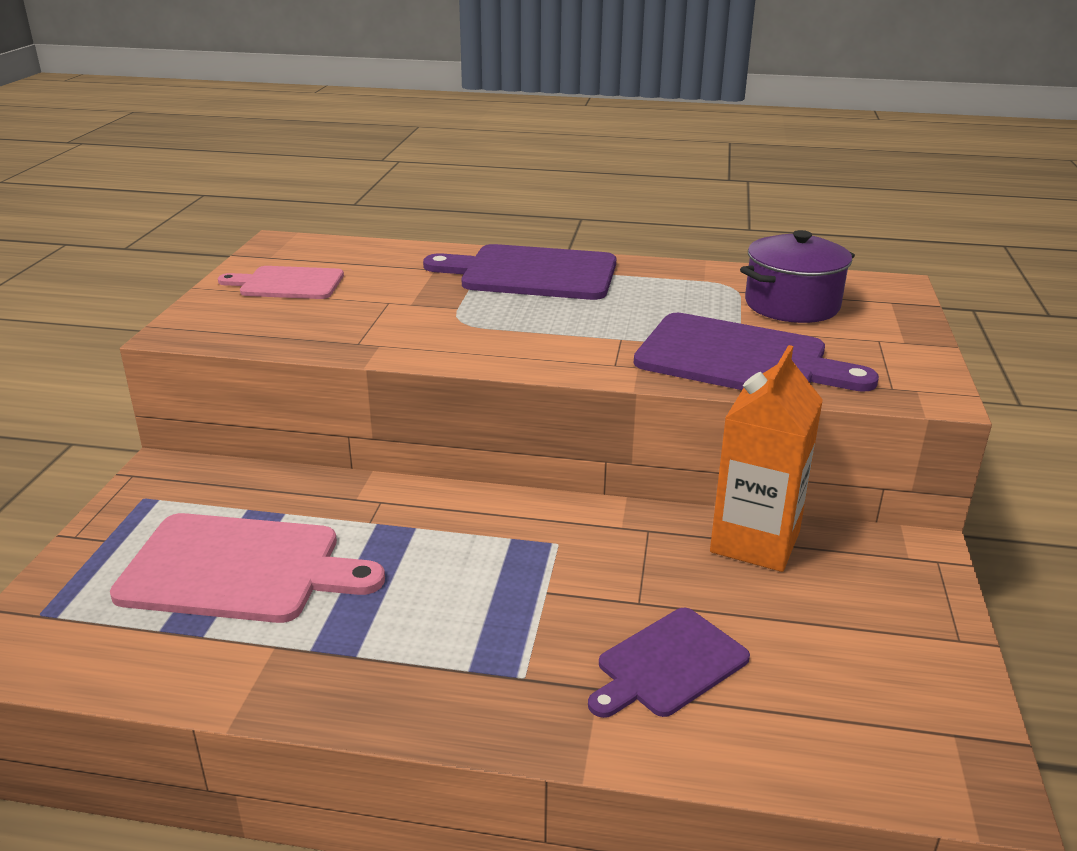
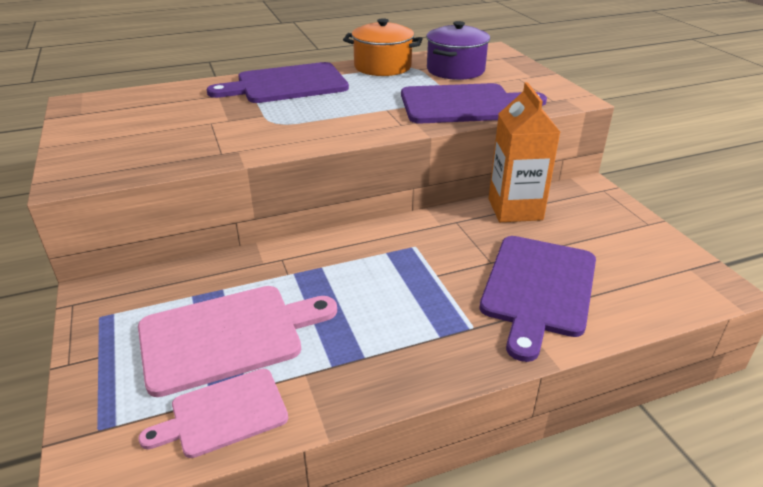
camera: 30 degrees left, 5 degrees up
(288, 284) = (118, 128): pink cutting board -> pink cutting board (224, 414)
(669, 664) = (538, 288): purple cutting board -> purple cutting board, size x1.63
(688, 276) = (382, 67): none -> orange pot

